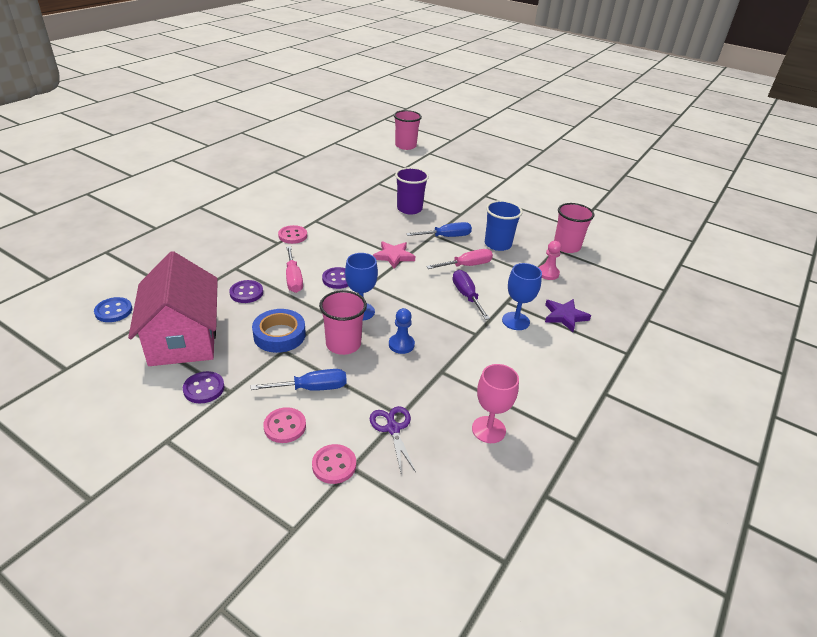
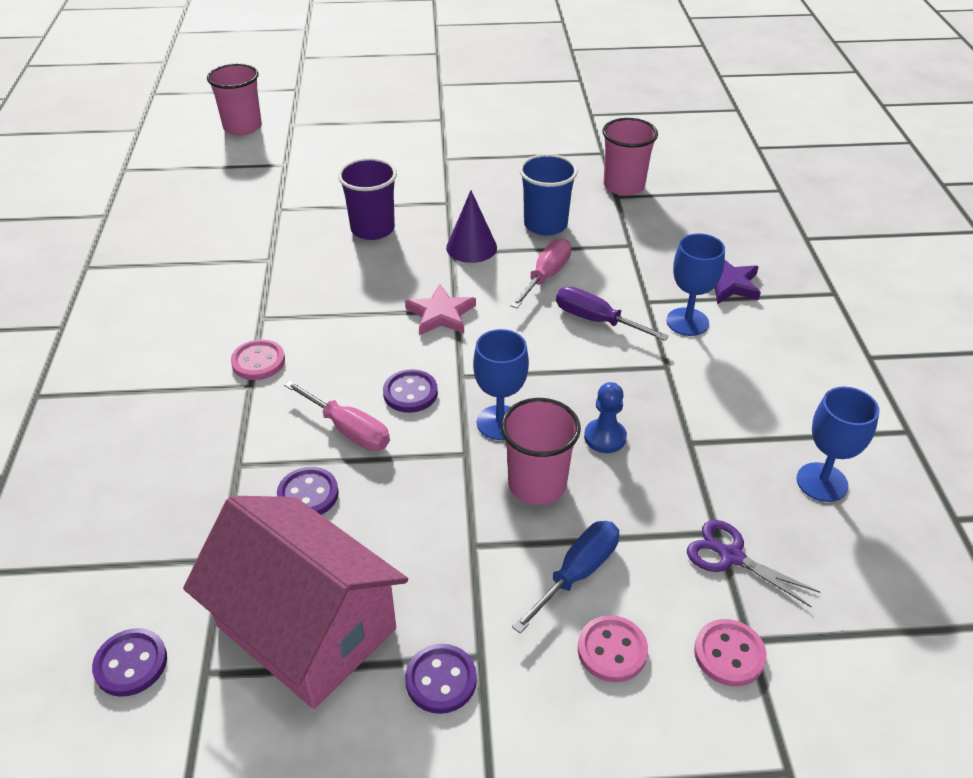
camera: 35 degrees left, 5 degrees up
(113, 311) = (131, 664): blue button -> purple button
(279, 335) = (439, 527): blue tape -> none
(446, 237) = (471, 247): blue screwdriver -> purple cone
(488, 429) = (822, 482): pink goblet -> blue goblet
(548, 273) = (646, 235): pink pawn -> none

